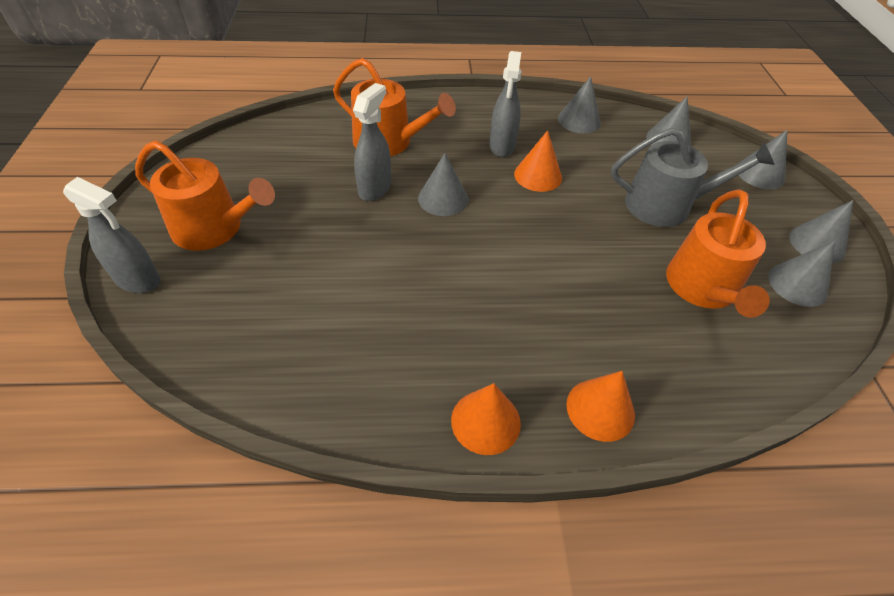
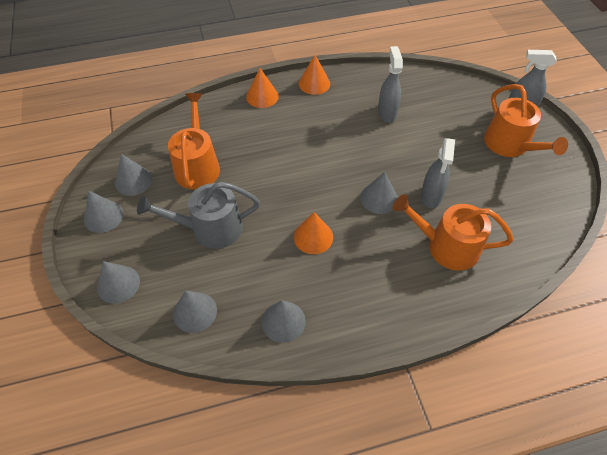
camera: 170 degrees right, 5 degrees up
(214, 228) = (510, 145): orange watering can -> orange watering can turned 120 degrees counterclockwise
(502, 146) = (350, 264): grey spray bottle -> grey spray bottle (387, 113)

